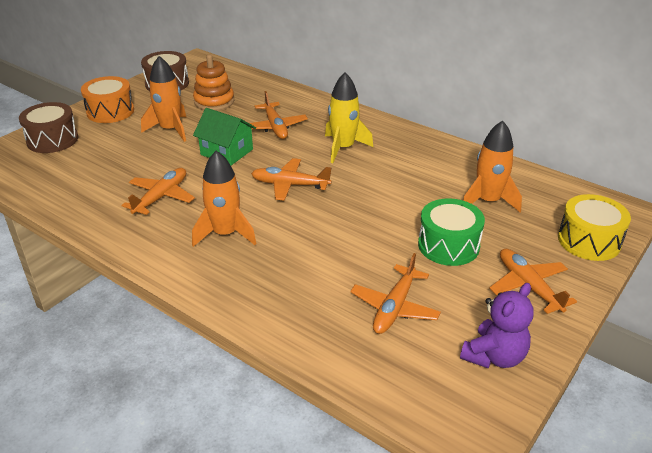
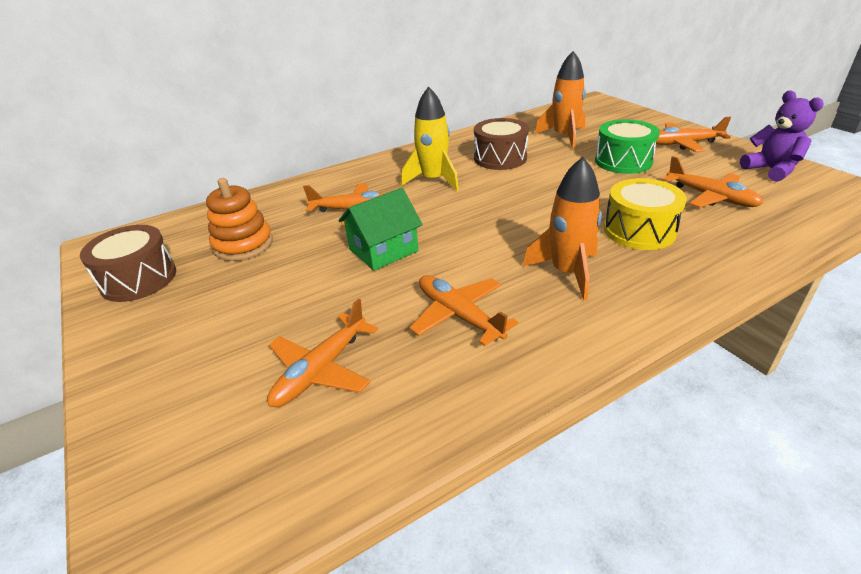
camera: 65 degrees left, 0 degrees up
(52, 140) = (179, 435): brown drum -> brown drum (500, 158)
(110, 111) = (156, 348): orange drum -> none
(170, 130) = (282, 289): orange rocket -> none
(290, 185) = (486, 218): orange plane -> orange plane (322, 369)
(589, 241) = (629, 116): yellow drum -> yellow drum (639, 231)

